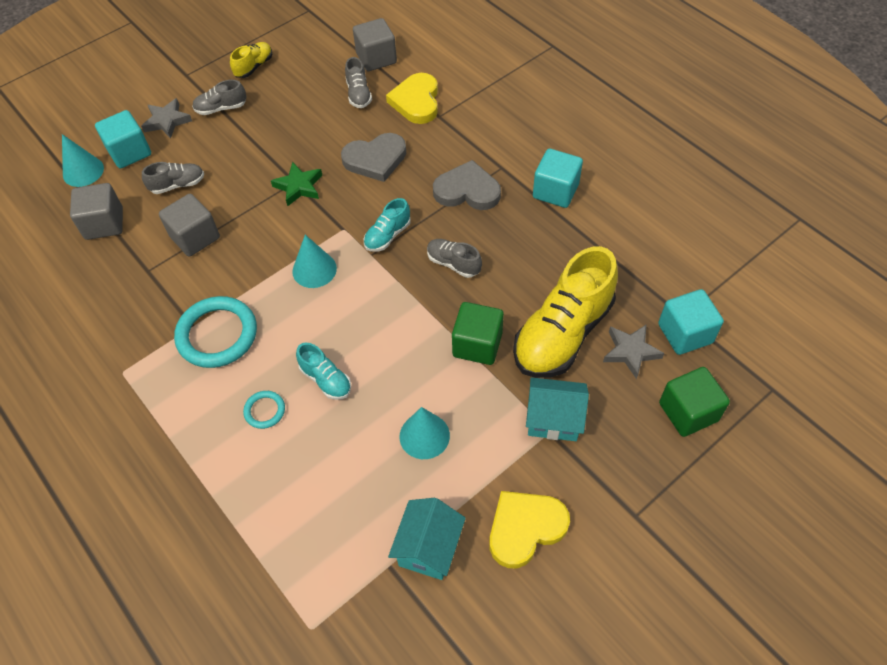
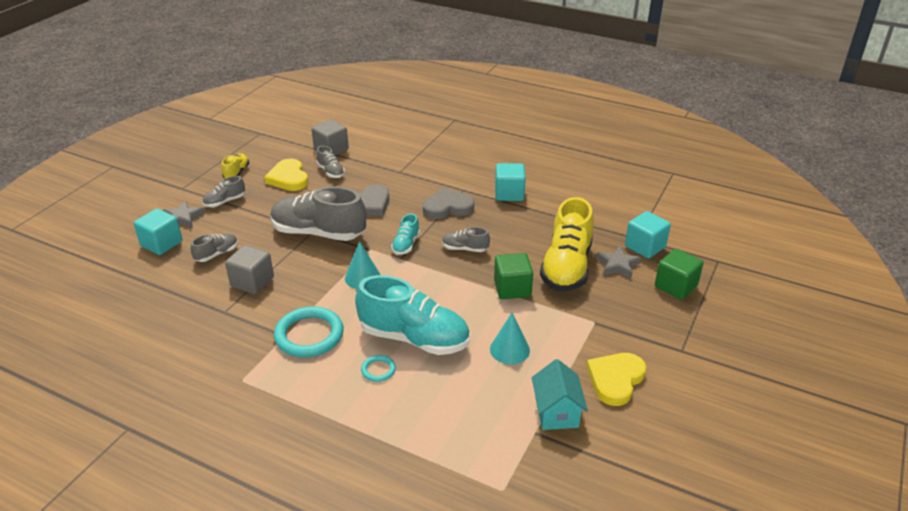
camera: 25 degrees left, 20 degrees down
(83, 171) = (126, 264): turquoise cone -> none
(104, 224) = (166, 292): grey cube -> none
(299, 186) = (318, 233): green star -> grey shoe
(326, 380) = (414, 338): turquoise shoe -> turquoise shoe, size x2.14
(416, 101) = (377, 167): yellow heart -> yellow heart (288, 178)
(553, 419) = (592, 315): turquoise house -> none

